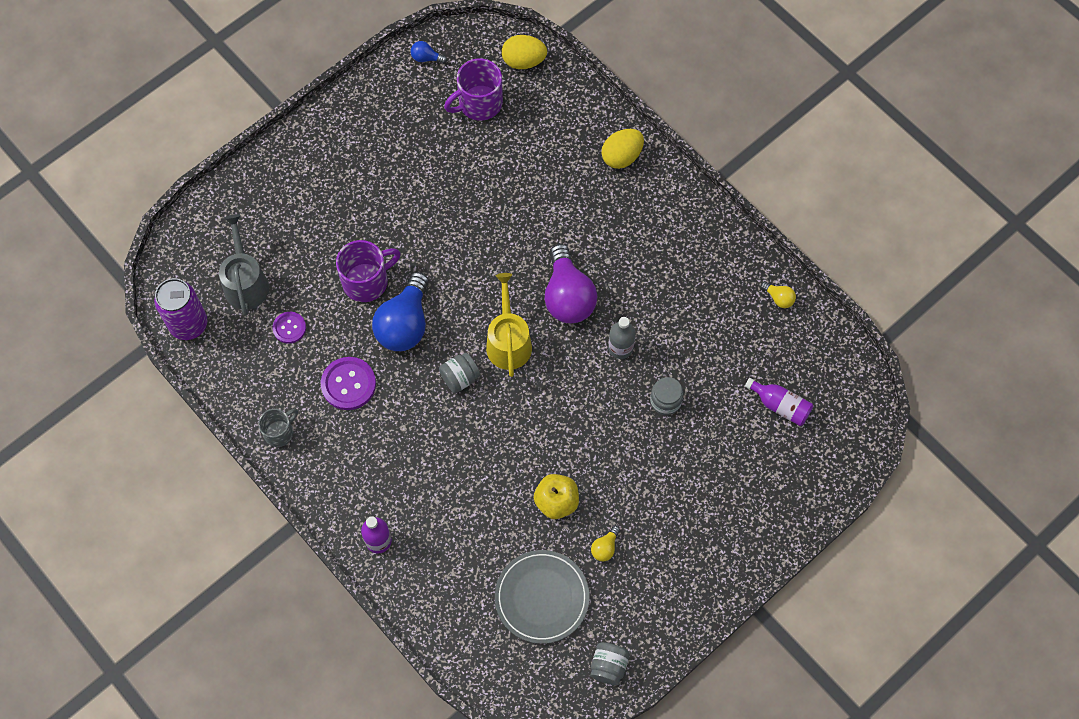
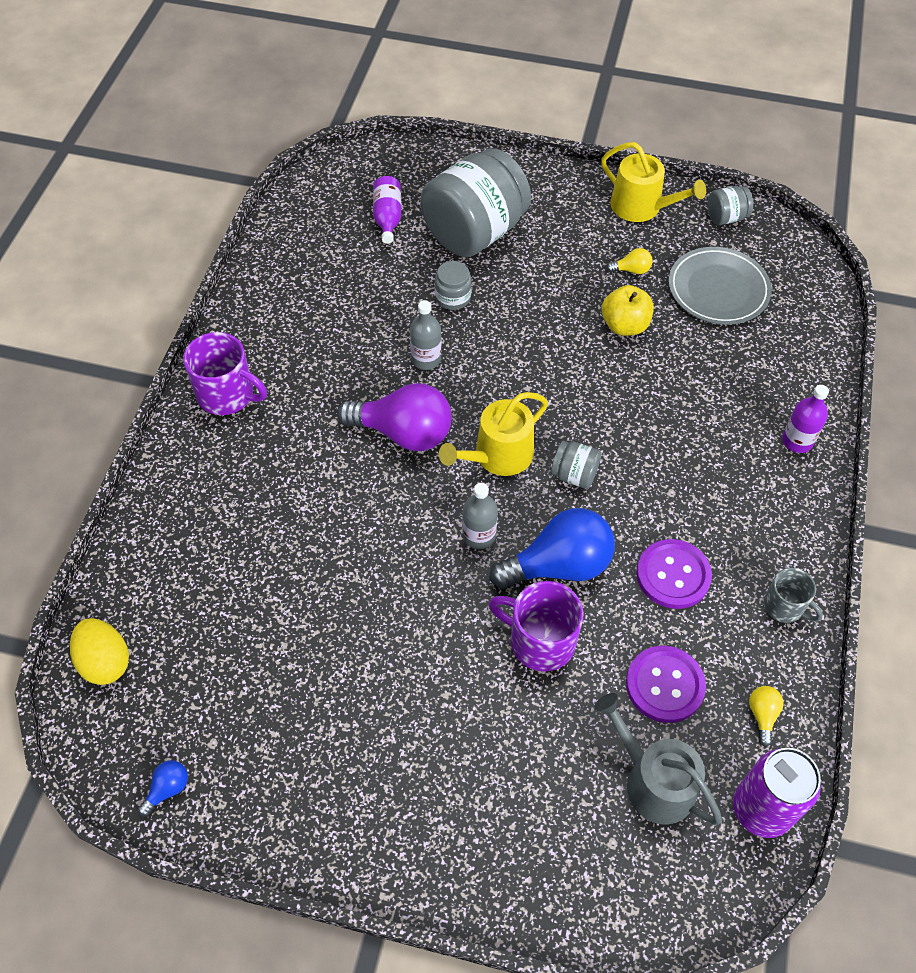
camera: 125 degrees left, 10 degrees down
(245, 283) = (653, 781): grey watering can -> grey watering can turned 90 degrees clockwise
(279, 432) = (784, 606): grey mug -> grey mug turned 150 degrees counterclockwise
(289, 328) = (664, 685): purple button -> purple button, size x1.63
(426, 58) = (168, 789): blue light bulb -> blue light bulb turned 120 degrees counterclockwise
(459, 293) = (479, 536): none -> grey bottle
(479, 103) = (204, 674): purple mug -> purple mug (227, 394)
(568, 297) = (404, 433): purple light bulb -> purple light bulb turned 60 degrees clockwise
(621, 156) = (188, 478): yellow egg -> none
(665, 607) = (641, 207): none -> yellow watering can
(722, 459) = (474, 232): none -> grey jar
(778, 298) = (273, 267): yellow light bulb -> yellow light bulb (762, 715)

